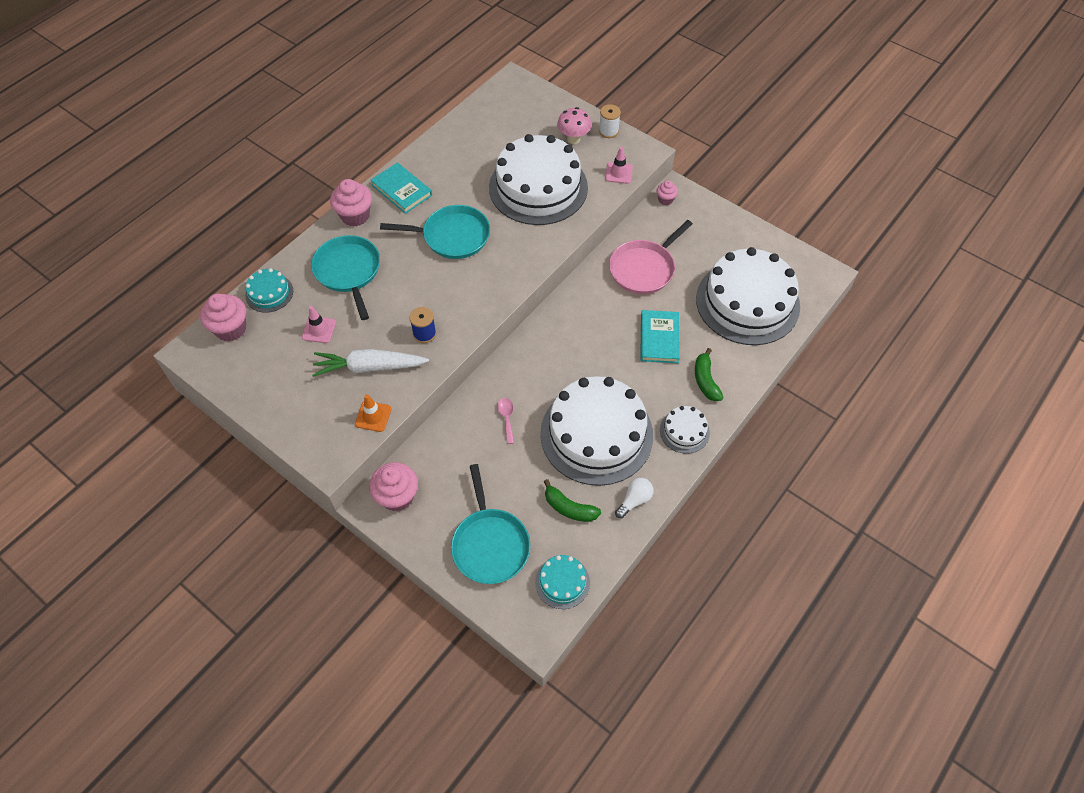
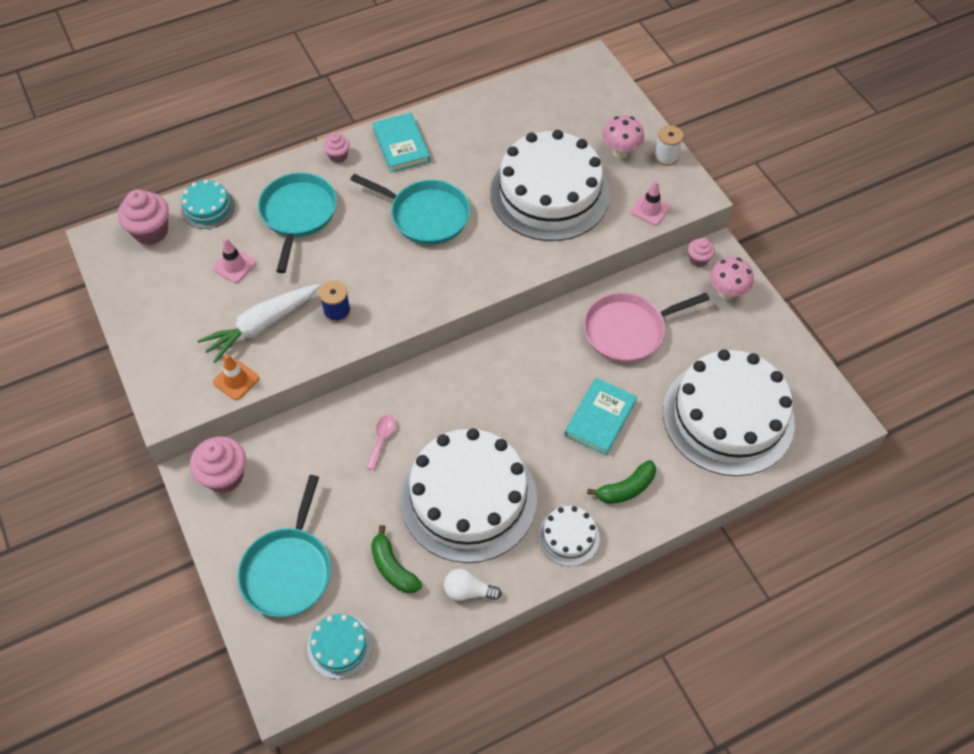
camera: 25 degrees right, 0 degrees up
(355, 216) = (338, 156): pink cupcake -> pink cupcake, size x0.55
(369, 367) = (261, 326): white carrot -> white carrot turned 60 degrees counterclockwise
(634, 500) = (468, 591): white light bulb -> white light bulb turned 150 degrees counterclockwise
(698, 216) = (726, 292): none -> pink mushroom
(705, 380) = (626, 488): green banana -> green banana turned 135 degrees counterclockwise

